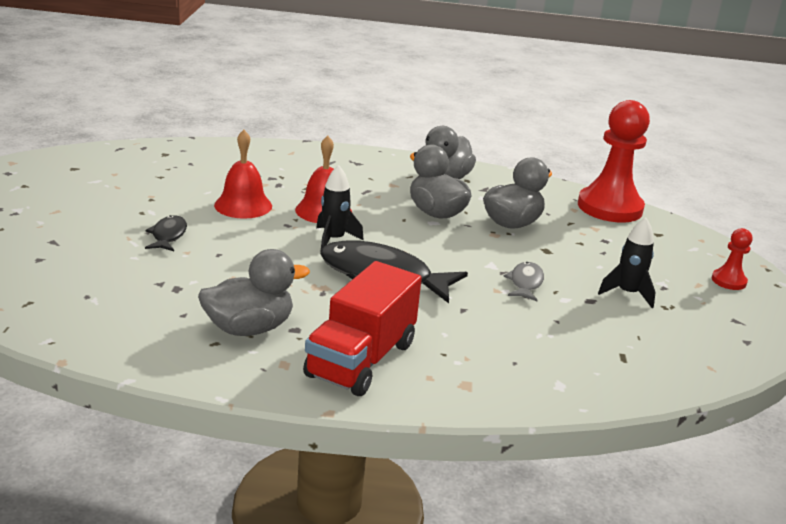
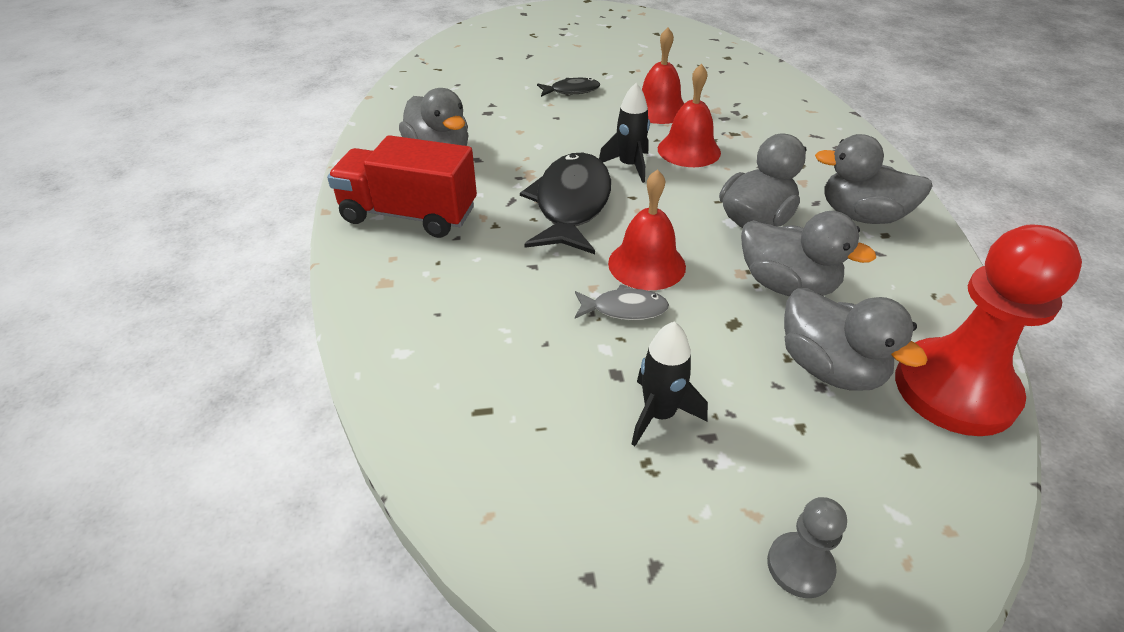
camera: 80 degrees right, 15 degrees up
(476, 263) = (646, 264): none -> red bell
(591, 233) = (829, 368): none -> grey duck
(728, 281) = (800, 566): red pawn -> grey pawn

